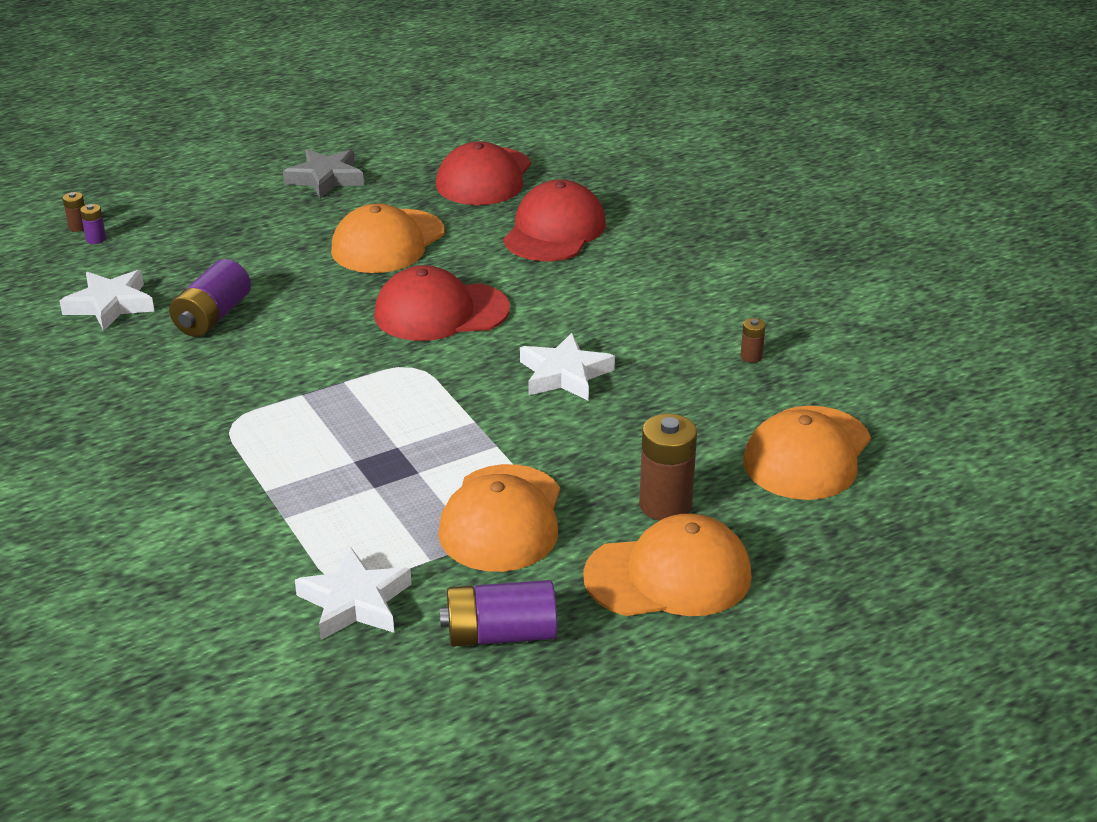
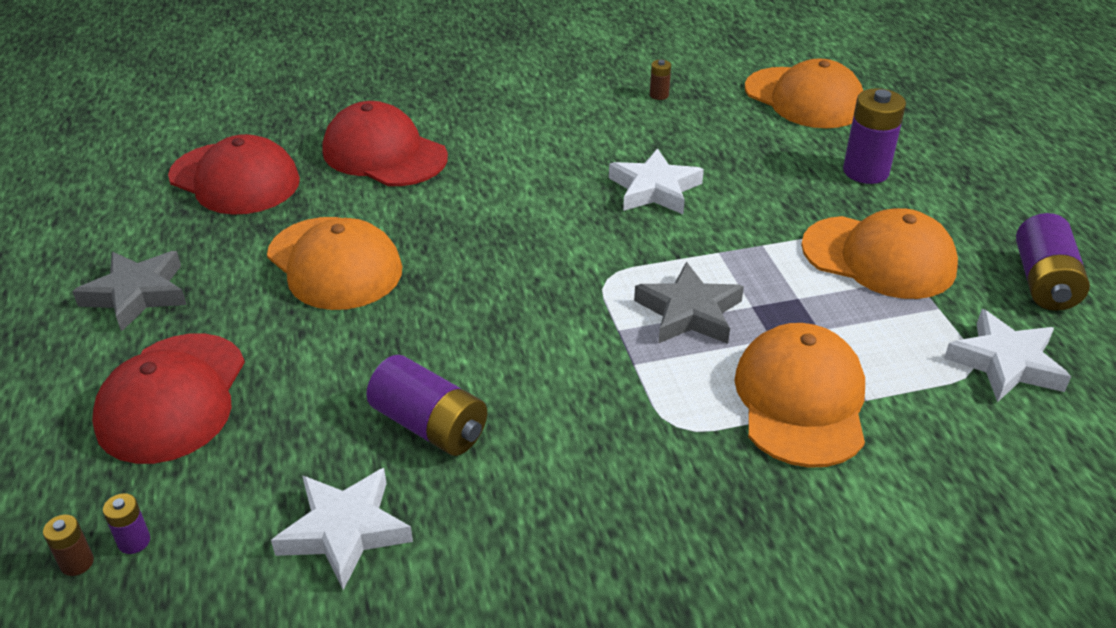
camera: 75 degrees left, 5 degrees up
(377, 413) = (689, 312): none -> grey star
(441, 312) = (507, 246): red cap -> red cap (172, 398)
(665, 505) = (865, 171): brown battery -> purple battery
(669, 576) = (960, 186): orange cap -> orange cap (801, 400)

